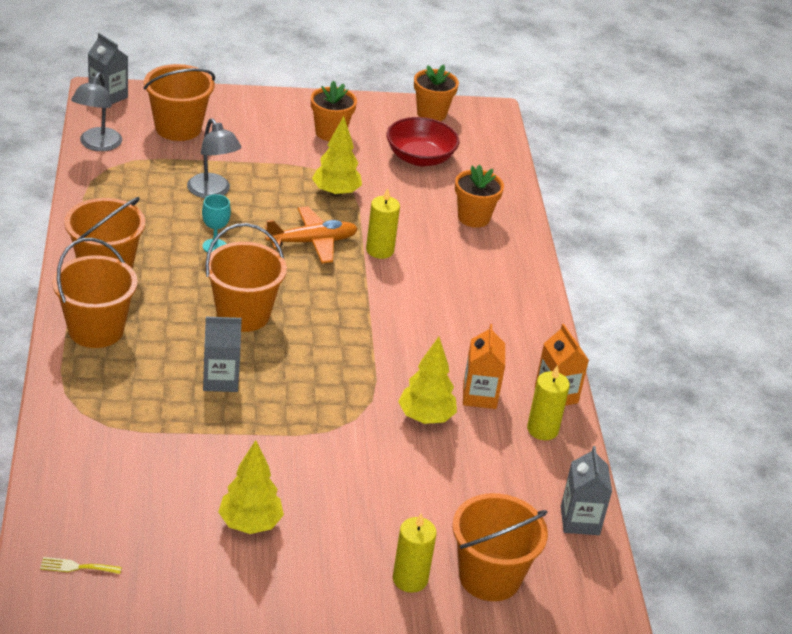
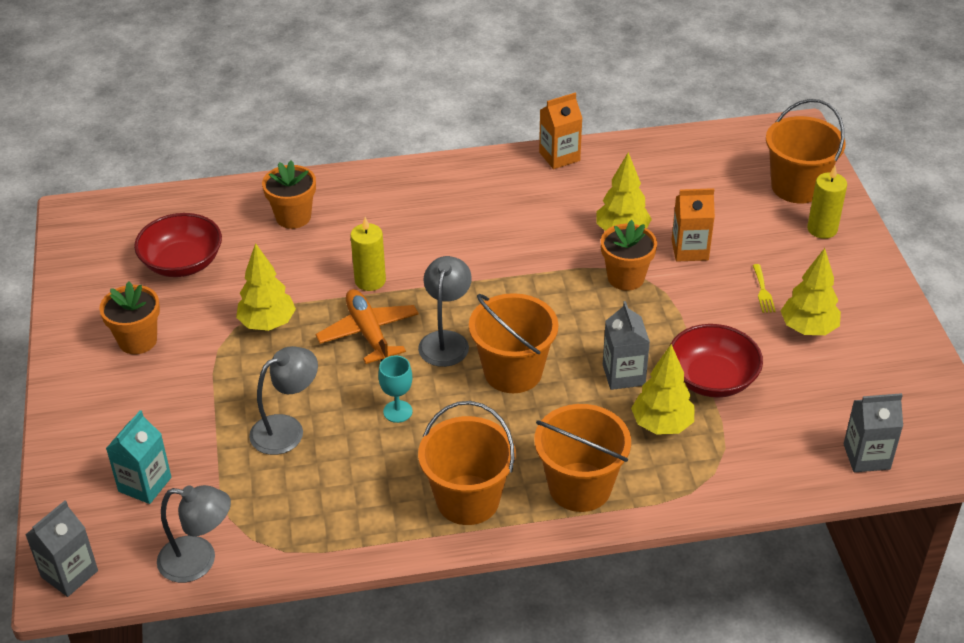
camera: 90 degrees left, 5 degrees up
(76, 567) = (917, 435): yellow fork -> yellow fork (763, 291)
(150, 391) = (662, 425): none -> yellow tree
(178, 128) = (145, 484): orange bucket -> turquoise carton
(198, 436) = (712, 379): none -> red bowl
(292, 282) = (446, 340): none -> grey lamp
(431, 114) = (83, 259): orange flower pot -> orange flower pot (626, 278)
(479, 396) = (578, 201): orange carton -> orange carton (690, 250)
(542, 429) = (609, 163): yellow candle -> none
(580, 520) = (710, 142): grey carton -> grey carton (866, 456)

